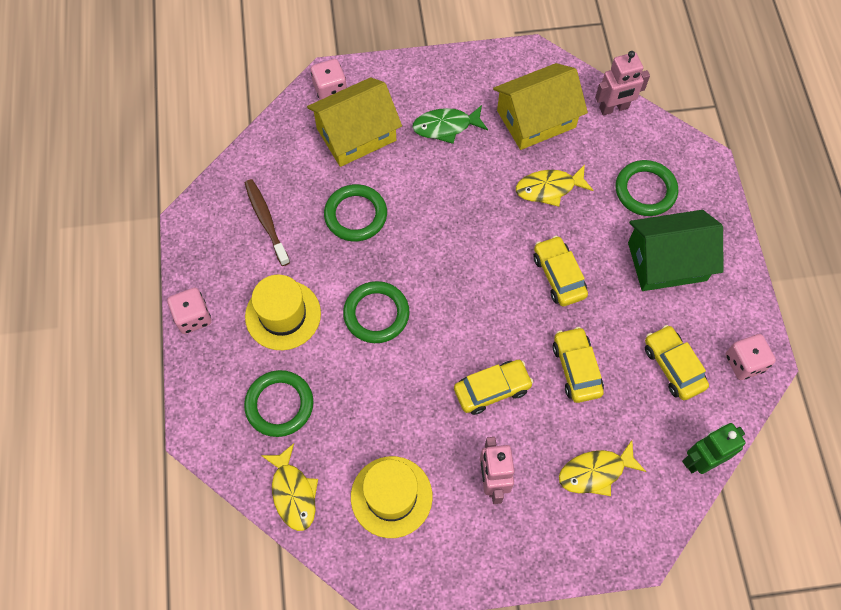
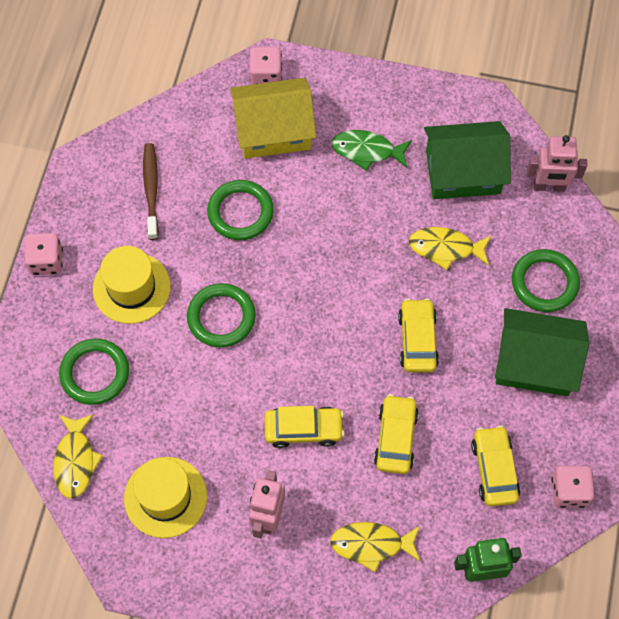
camera: 20 degrees right, 0 degrees up
(536, 119) = (463, 172): yellow house -> green house

